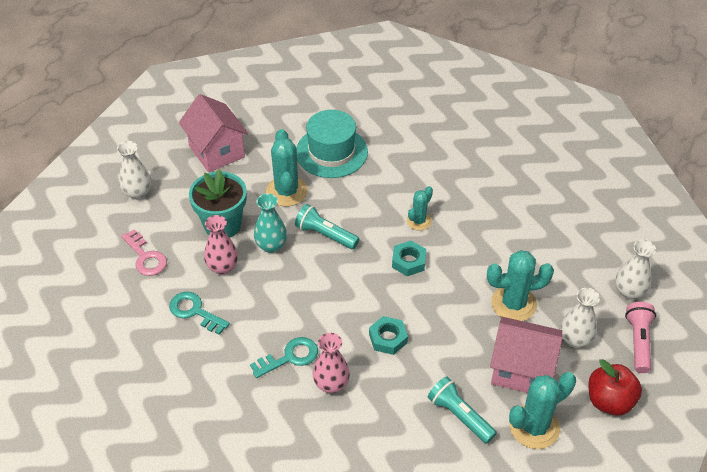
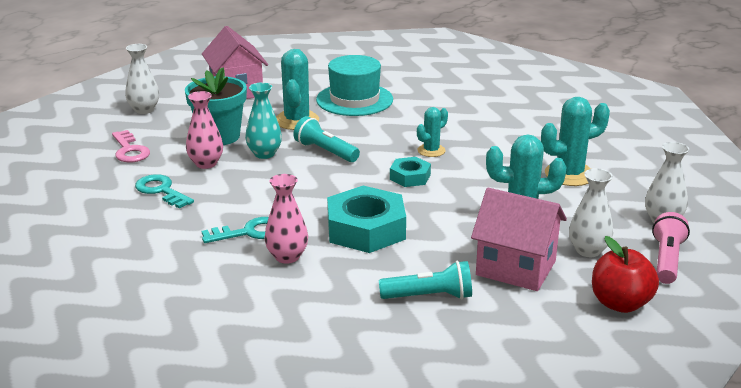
camera: 10 degrees right, 20 degrees down
(388, 338) = (366, 229): turquoise nut -> turquoise nut, size x1.87
(459, 416) = (429, 296): turquoise flashlight -> turquoise flashlight turned 120 degrees clockwise
(534, 427) = (519, 315): turquoise cactus -> turquoise cactus (569, 174)

